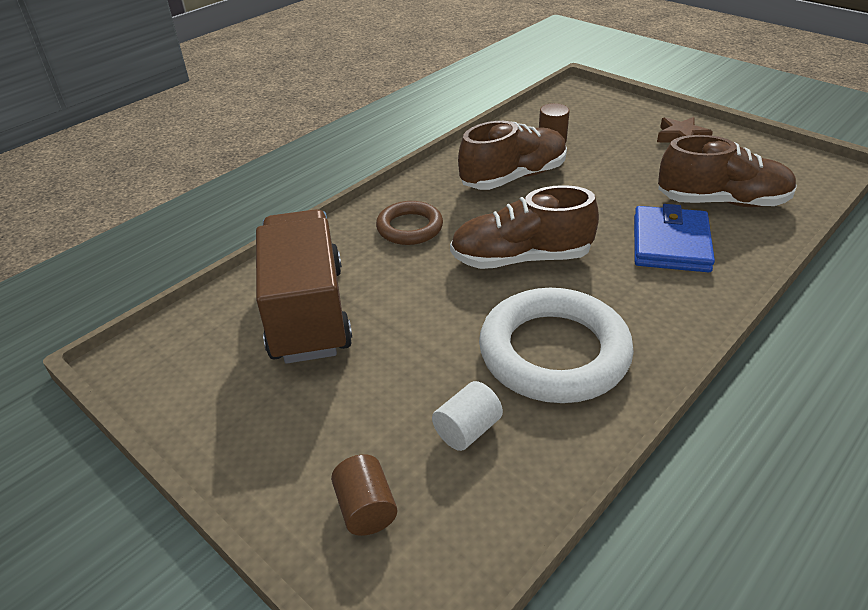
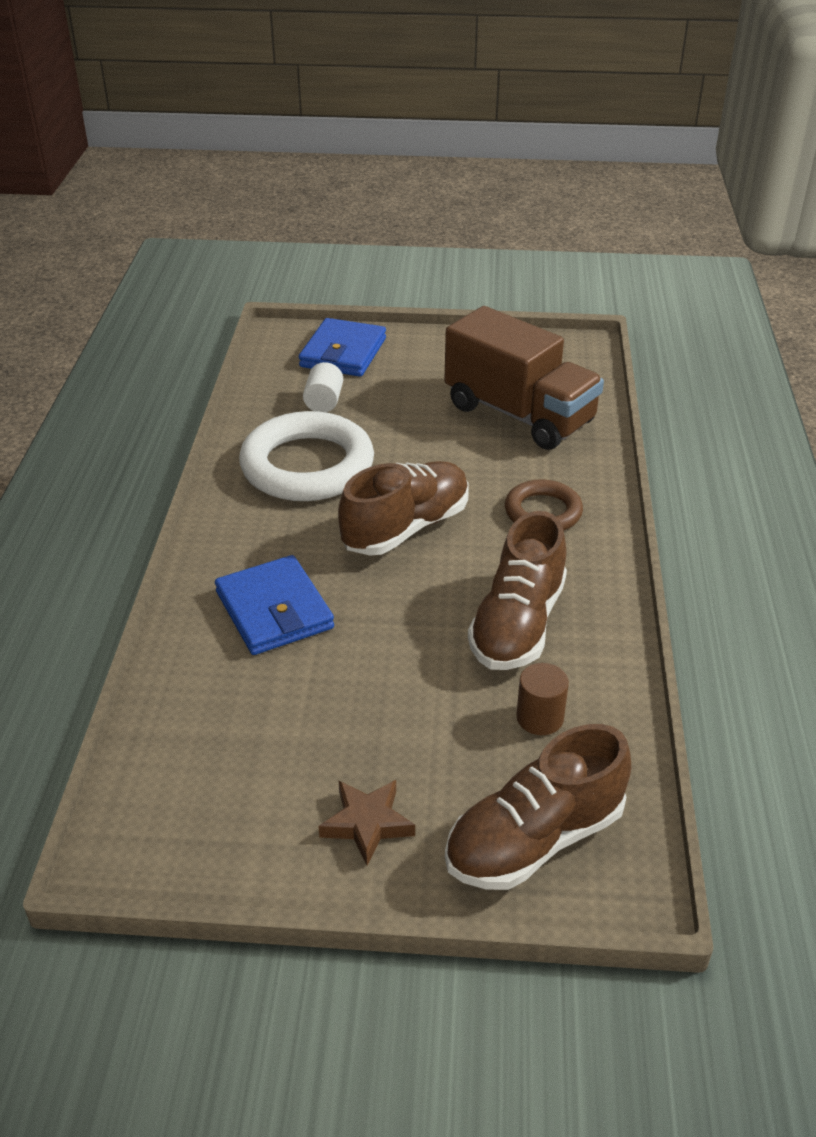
camera: 140 degrees right, 0 degrees up
(366, 509) = (343, 353): brown cylinder -> blue wallet
(722, 202) = (246, 703): brown shoe -> brown shoe (534, 839)

